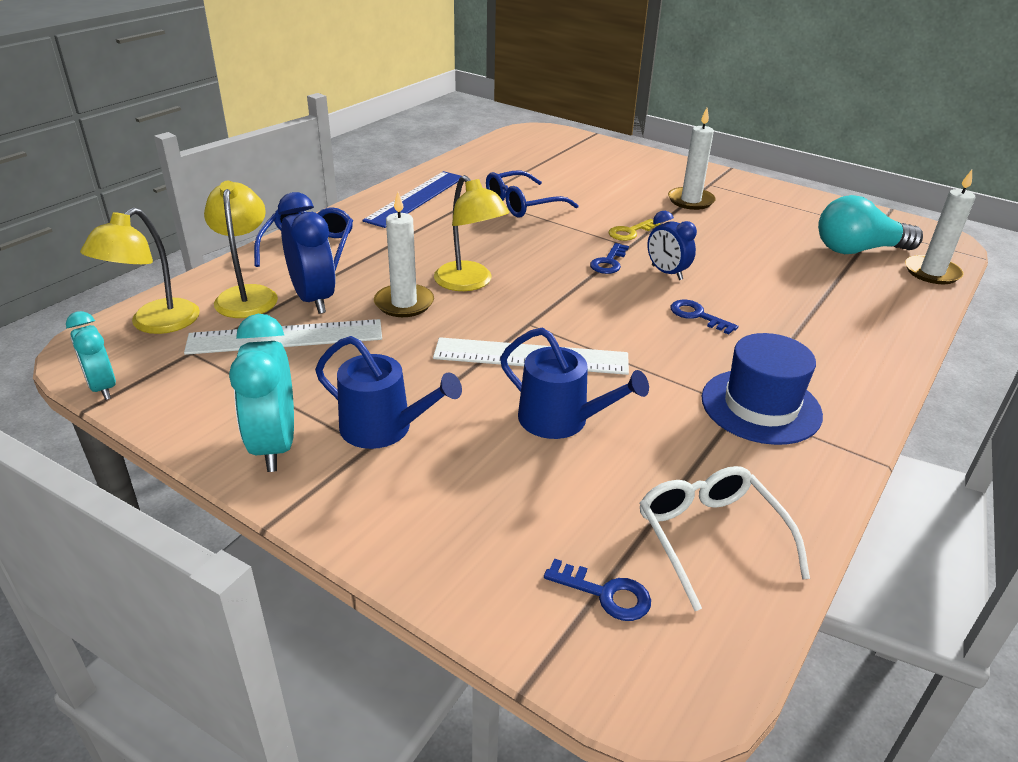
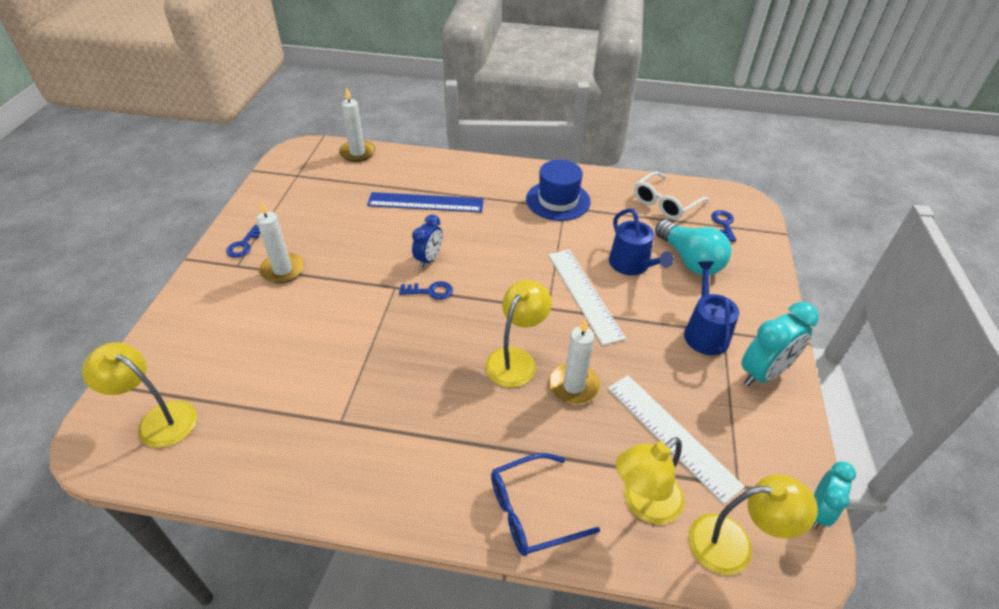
camera: 115 degrees left, 10 degrees up
(313, 299) = (612, 449): blue clock -> none
(416, 198) = (369, 475): blue ruler -> blue ruler (425, 202)
(522, 204) = (342, 379): blue glasses -> none
(541, 146) = (158, 419): none -> yellow lamp
(561, 420) = (632, 265): blue watering can -> blue watering can turned 150 degrees clockwise
(630, 232) = (368, 292): yellow key -> none
(697, 316) = (480, 235): blue key -> blue key (244, 245)
(858, 250) = (339, 181): turquoise light bulb -> turquoise light bulb (690, 260)

